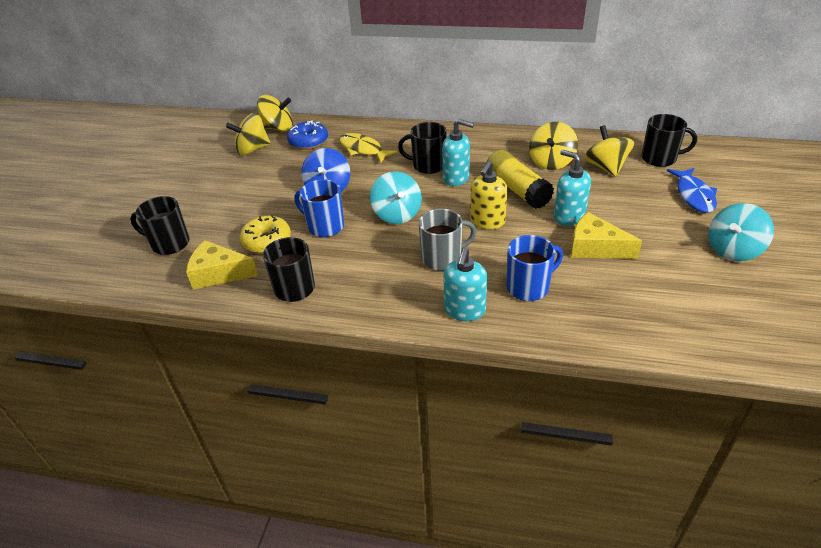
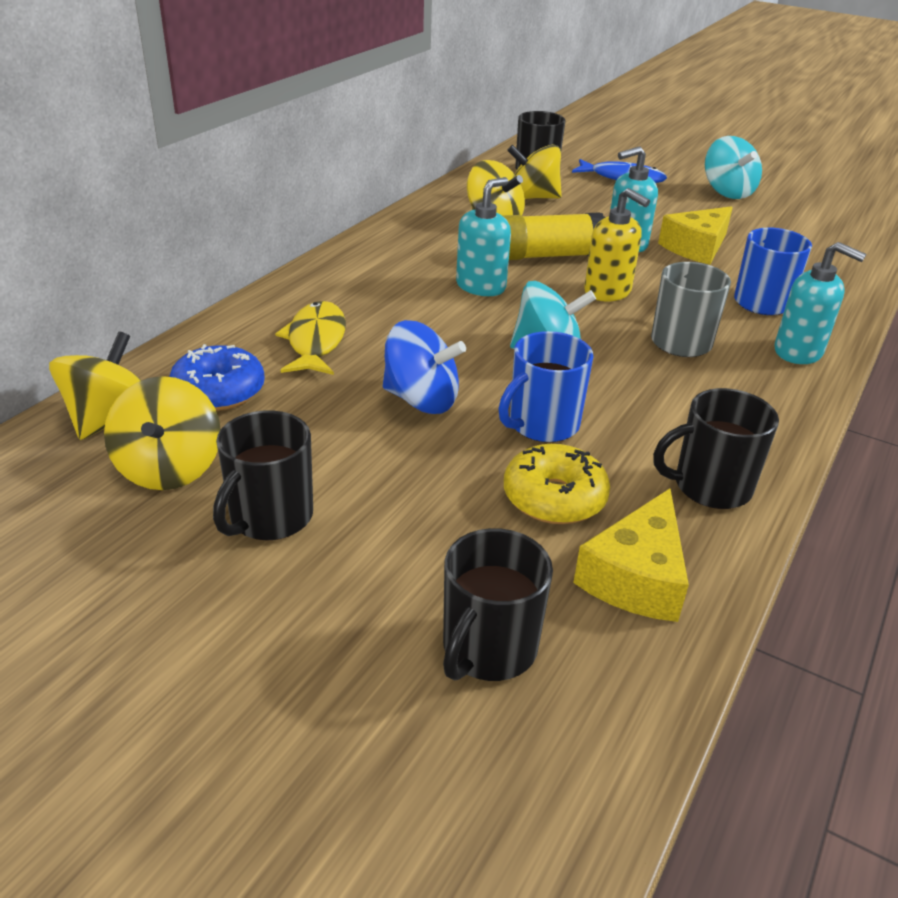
camera: 75 degrees left, 5 degrees down
(363, 149) = (315, 341): yellow fish -> yellow fish turned 120 degrees clockwise
(428, 165) = (425, 298): black mug -> black mug (269, 517)

